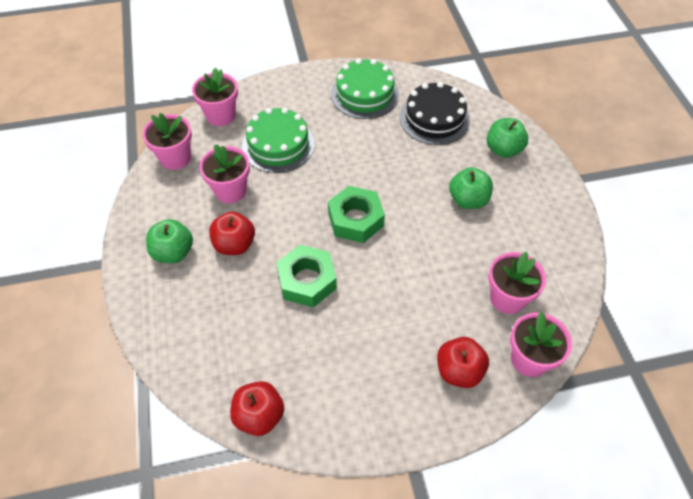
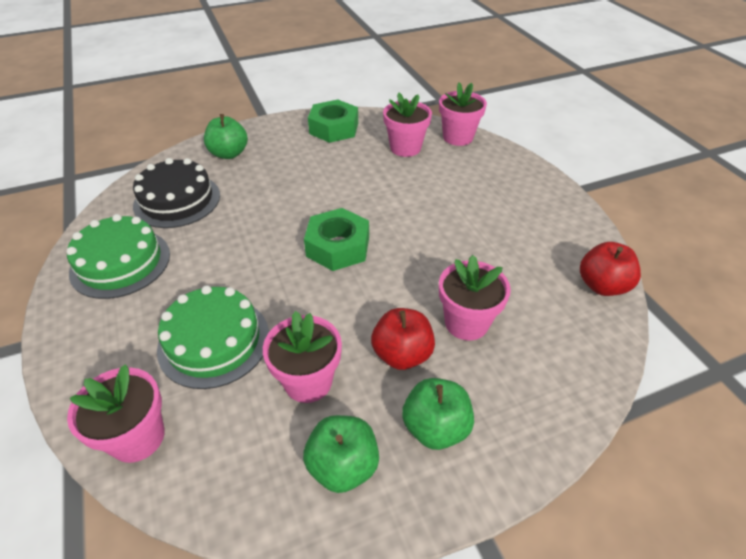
camera: 100 degrees left, 10 degrees down
(175, 158) = (241, 485): pink flower pot -> pink flower pot (466, 323)
(307, 281) = (432, 275): green nut -> green nut (334, 128)
(459, 371) = (486, 169): red apple -> none
(468, 200) = (298, 172): green apple -> green apple (343, 466)

